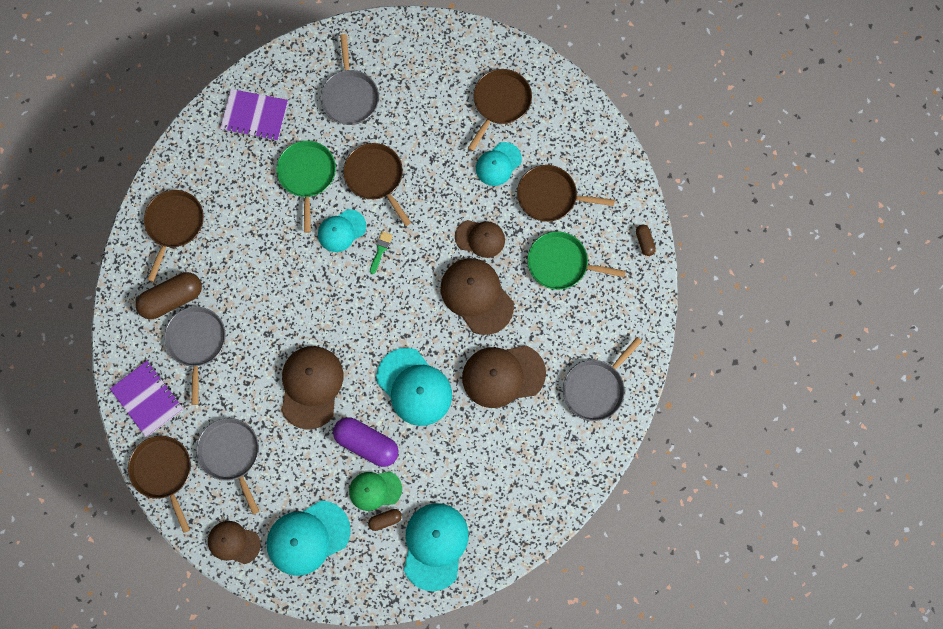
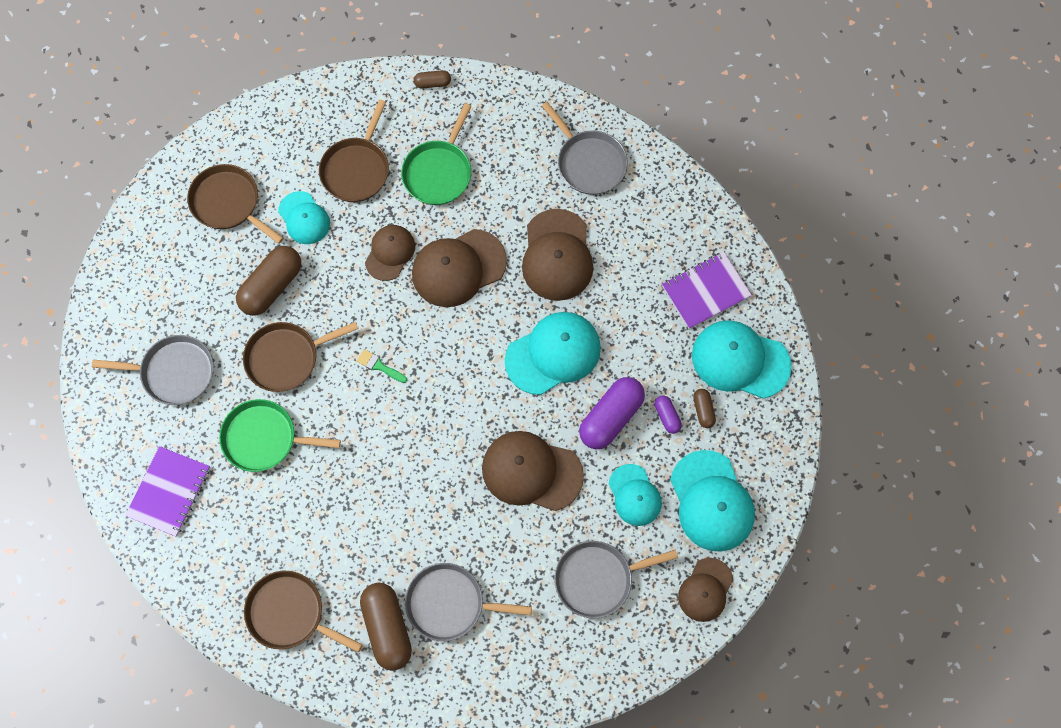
camera: 80 degrees left, 5 degrees down
(147, 399) = (511, 675): purple notebook -> purple notebook (705, 291)
(163, 471) = (606, 666): brown pan -> none
(341, 230) = (345, 408): turquoise cap -> turquoise cap (634, 495)
(375, 490) = (667, 416): green cap -> purple capsule
(434, 152) = (272, 286): none -> brown capsule

